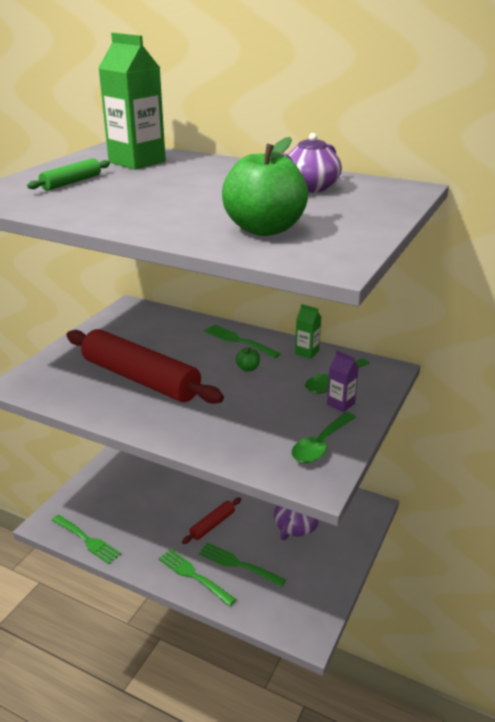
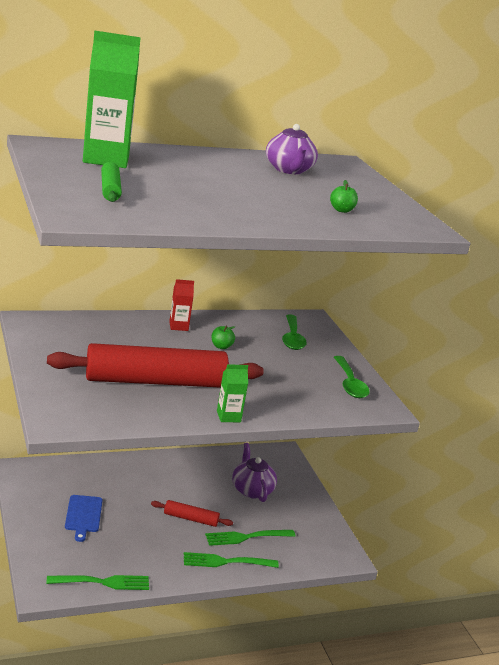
camera: 50 degrees left, 5 degrees down
(139, 483) = (83, 515): none -> blue cutting board
(212, 524) = (190, 519): red rolling pin -> red rolling pin turned 75 degrees counterclockwise
(239, 341) = (178, 326): green fork -> red carton
(264, 229) = (341, 210): green apple -> green apple, size x0.40
(307, 352) = (241, 321): green carton -> green carton (228, 416)
(340, 404) = (320, 352): purple carton -> none

